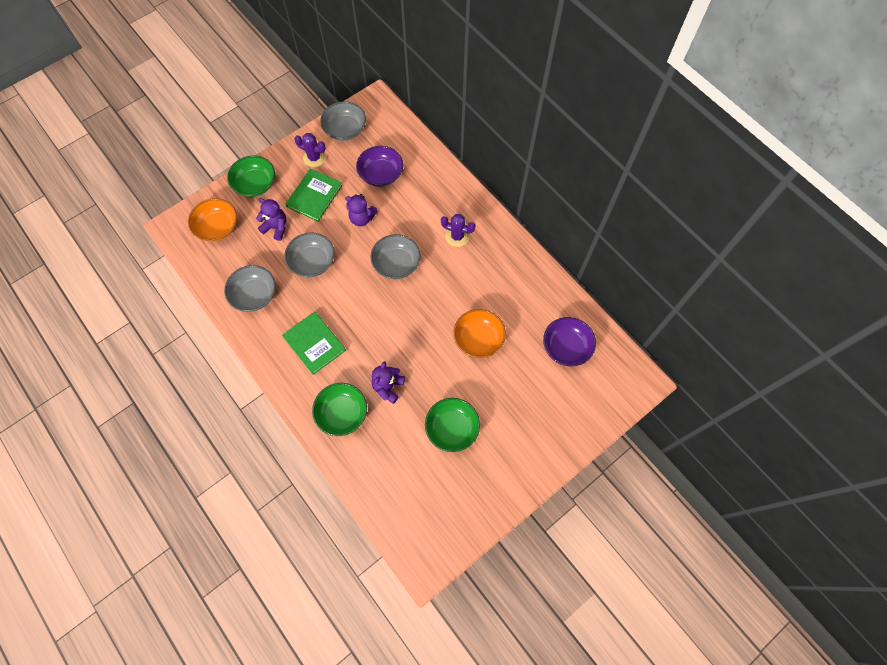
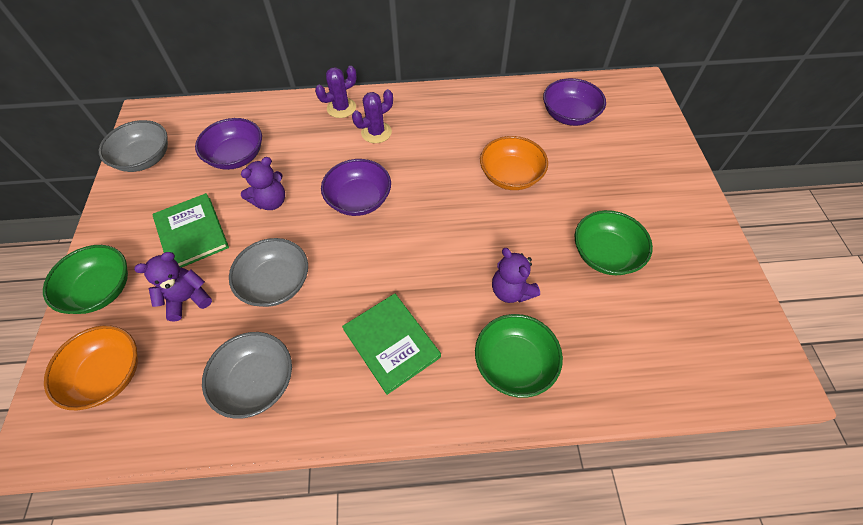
camera: 55 degrees left, 10 degrees down
(314, 158) = (143, 206): purple cactus -> purple cactus (341, 108)
(314, 344) = (391, 343): green book -> green book turned 60 degrees clockwise
(396, 264) = (359, 199): grey bowl -> purple bowl

